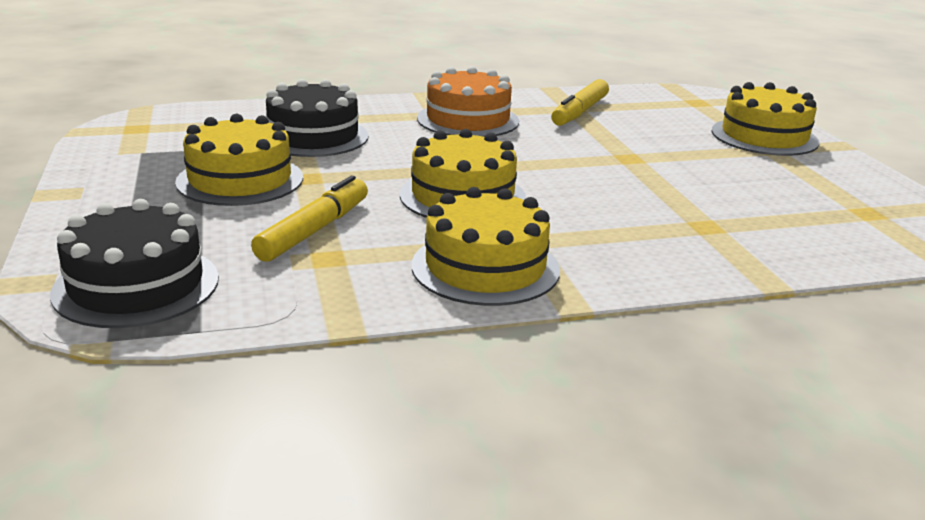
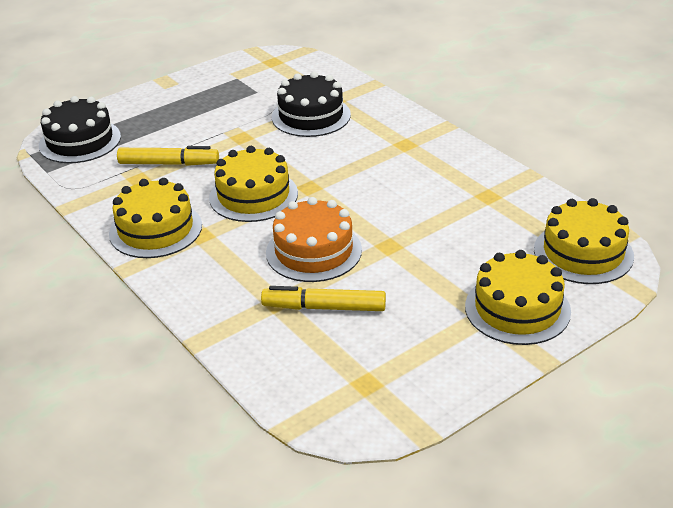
camera: 70 degrees right, 10 degrees up
(240, 180) = (221, 119): yellow cake -> yellow cake (583, 253)
(468, 120) = (404, 159): orange cake -> orange cake (313, 251)
(580, 112) = (480, 201): yellow marker -> yellow marker (324, 308)

